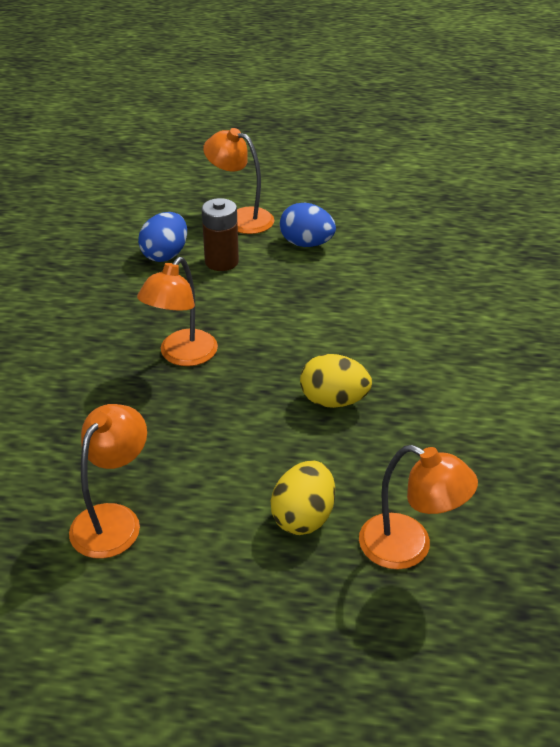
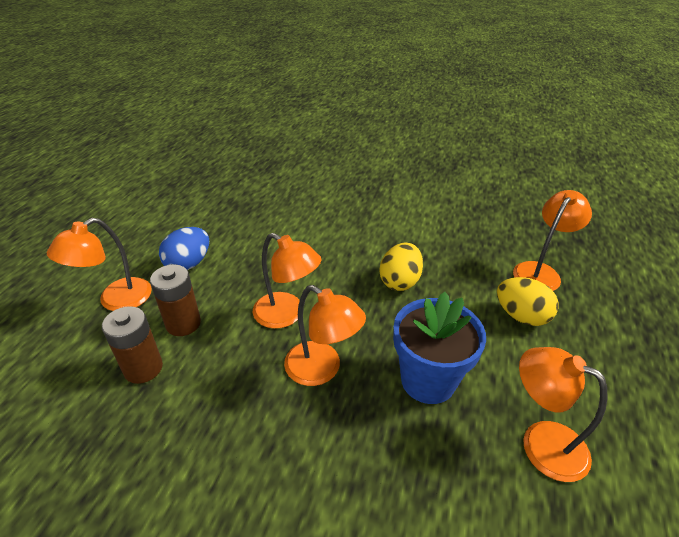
camera: 80 degrees left, 0 degrees up
(165, 255) = (143, 368): blue egg -> brown battery
(181, 431) = (428, 380): none -> blue flower pot
(250, 321) = (287, 315): none -> orange lamp

